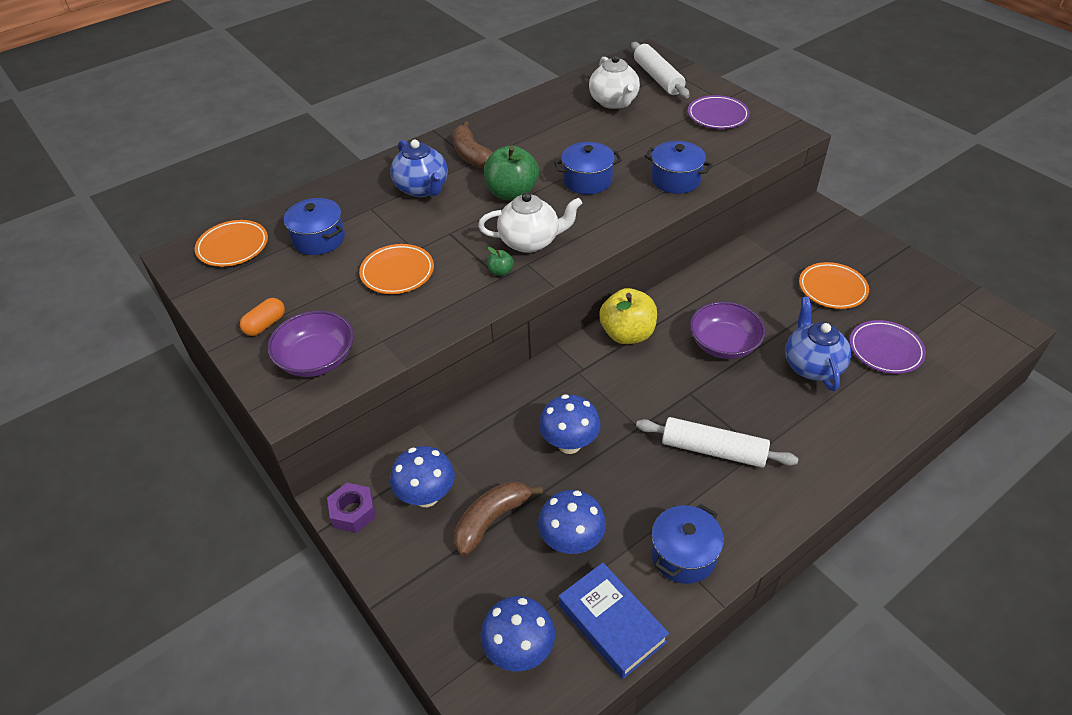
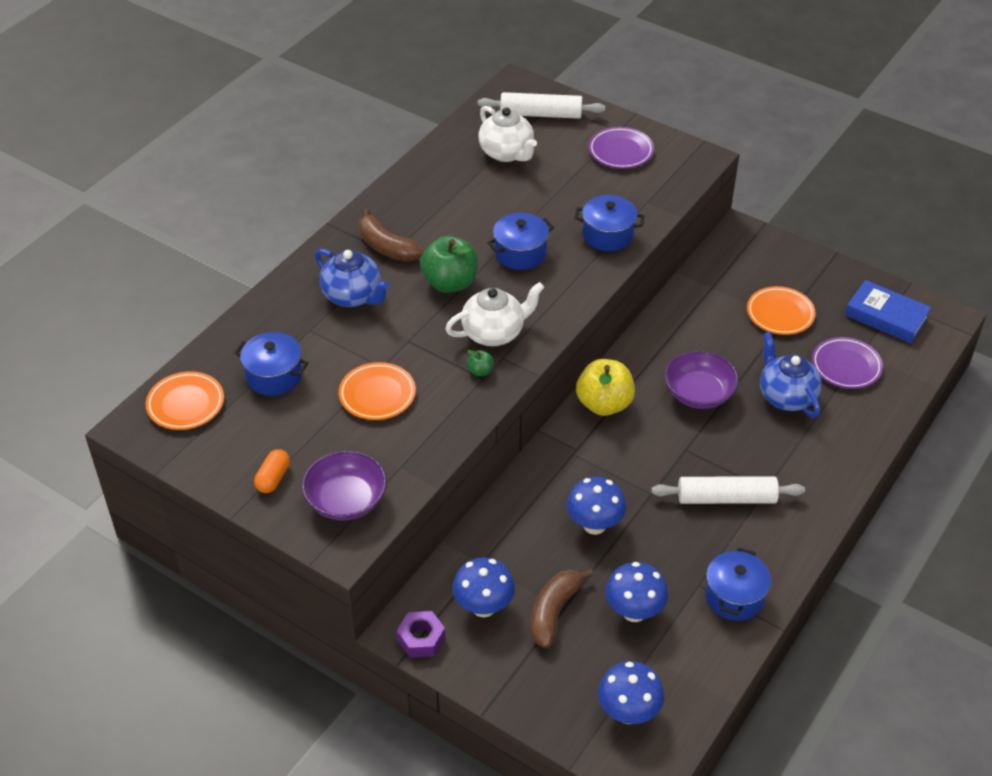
camera: 20 degrees left, 0 degrees up
(611, 623) = (696, 669): blue book -> blue book (886, 316)
(658, 78) = (541, 114): white rolling pin -> white rolling pin turned 45 degrees counterclockwise

